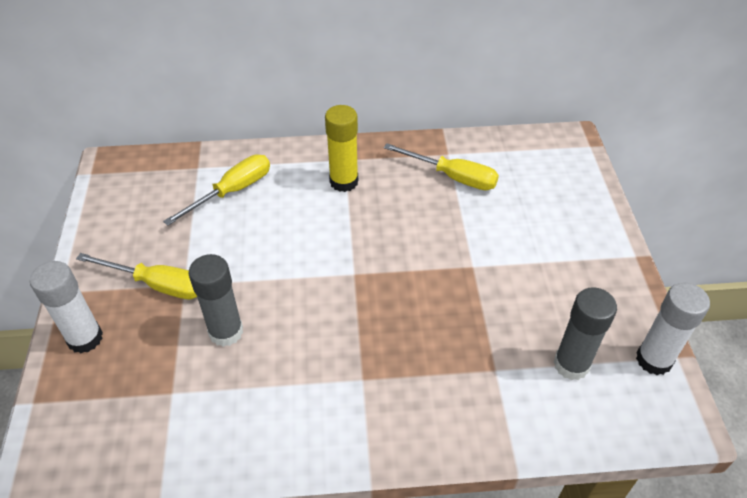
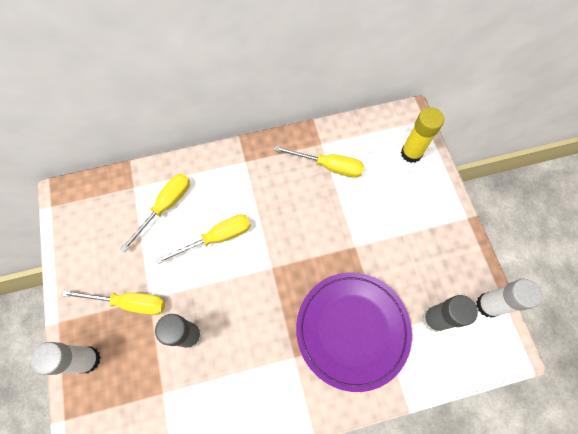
camera: 10 degrees left, 20 degrees up
(289, 232) = (217, 238): none -> yellow screwdriver
(344, 181) = (248, 183): yellow glue stick -> yellow glue stick (411, 153)
(451, 359) = (352, 330): none -> purple plate

